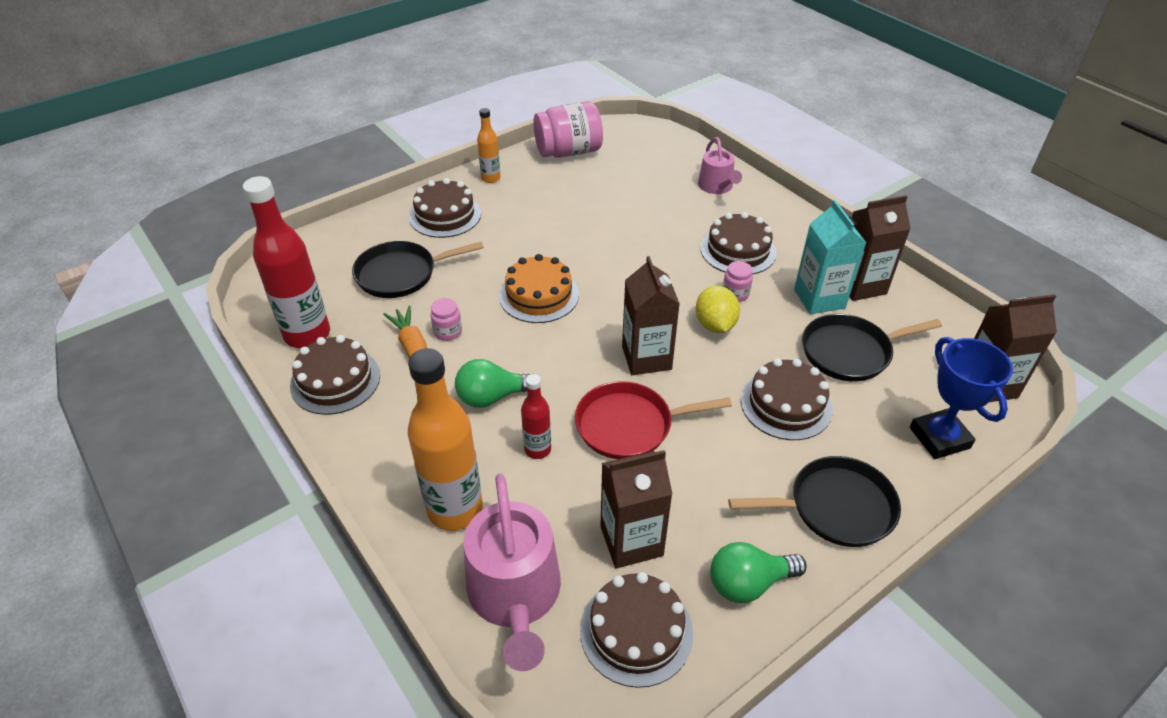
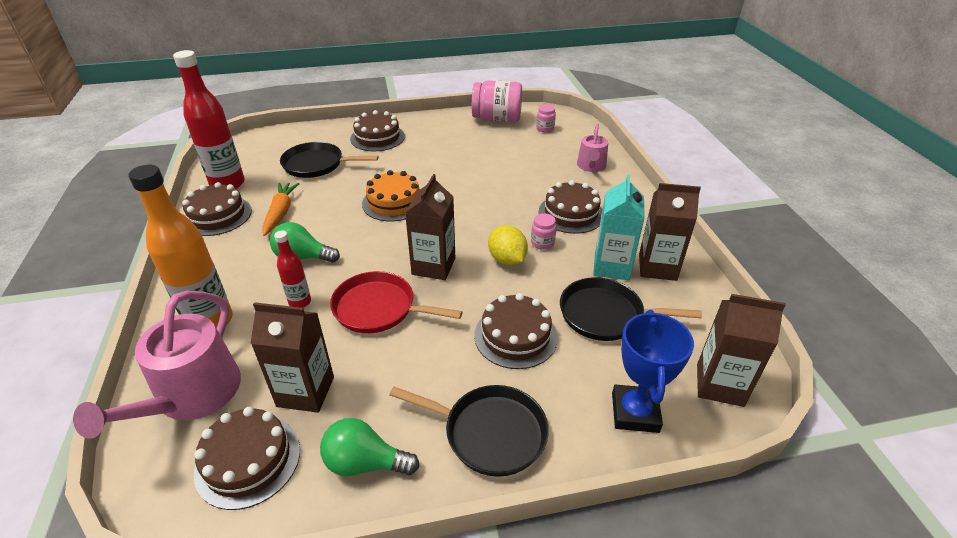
camera: 25 degrees right, 5 degrees down
(448, 332) = (313, 207): pink jar -> pink jar (545, 128)
(491, 178) = (428, 123): orange bottle -> none
(715, 325) = (507, 259): yellow lemon -> yellow lemon turned 45 degrees counterclockwise

